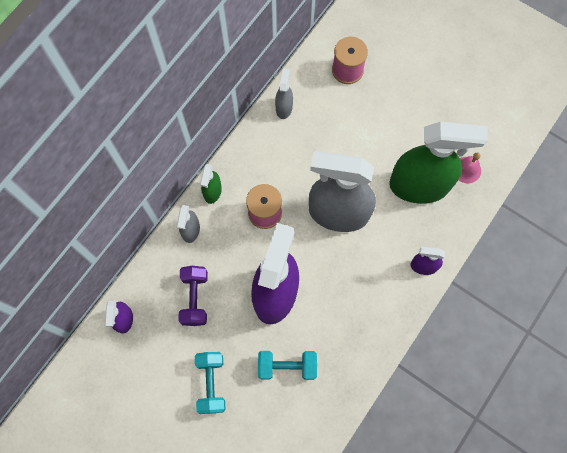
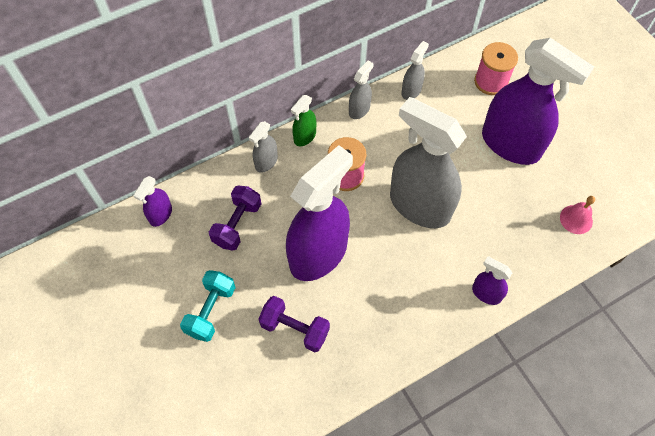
camera: 25 degrees right, 10 degrees down
(247, 145) = (359, 109): none -> grey spray bottle
(287, 366) = (295, 329): turquoise dumbbell -> purple dumbbell
(388, 124) = (511, 144): none -> purple spray bottle
(419, 186) = (517, 214): green spray bottle -> none

